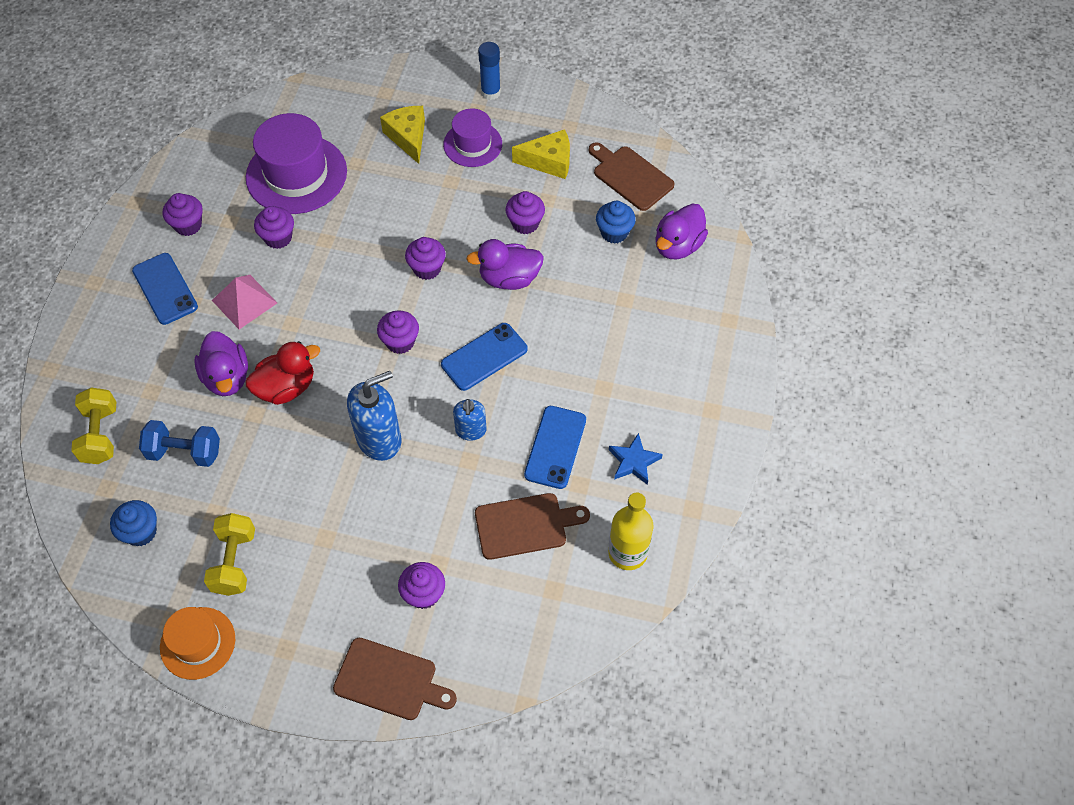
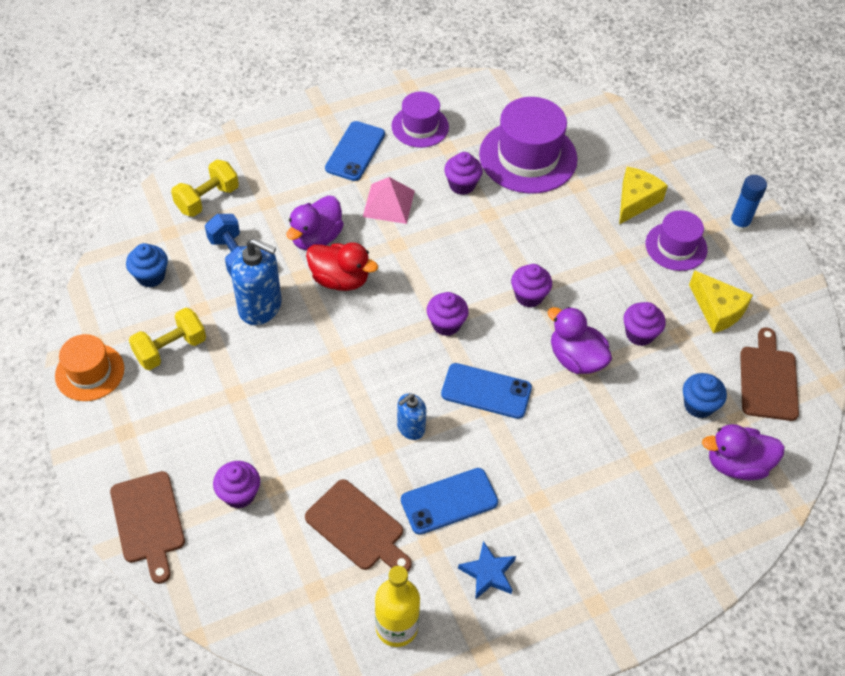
camera: 50 degrees right, 5 degrees down
(188, 225) = (420, 127): purple cupcake -> purple hat
(379, 439) = (348, 370): blue soap dispenser -> blue soap dispenser (260, 306)

